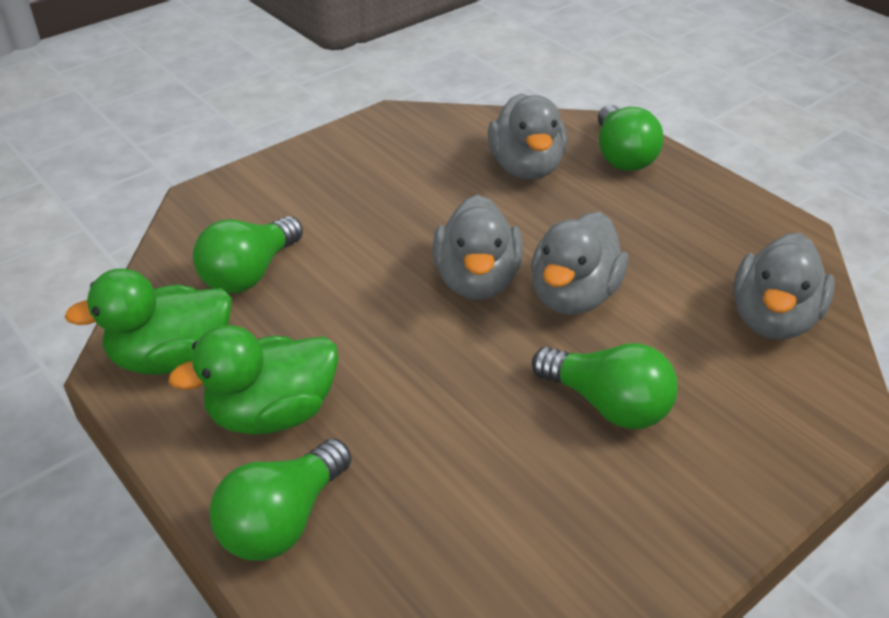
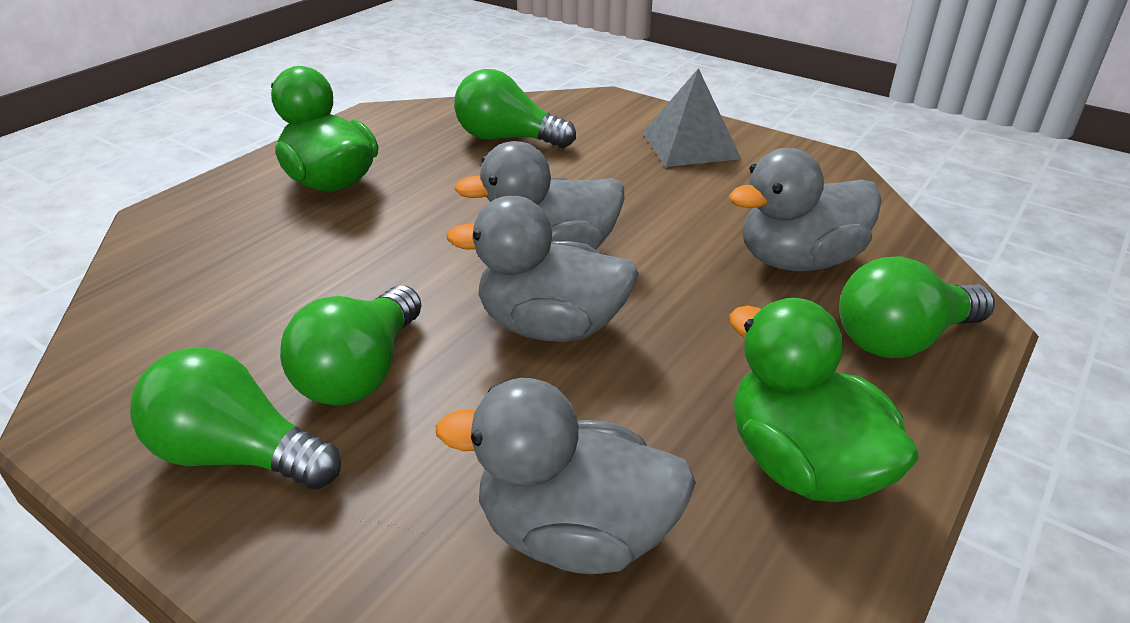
camera: 75 degrees right, 5 degrees down
(172, 358) = (390, 130): green duck -> green duck (802, 465)
(283, 521) = (209, 208): green light bulb -> green light bulb (237, 454)
(330, 171) = (690, 145): none -> grey pyramid

